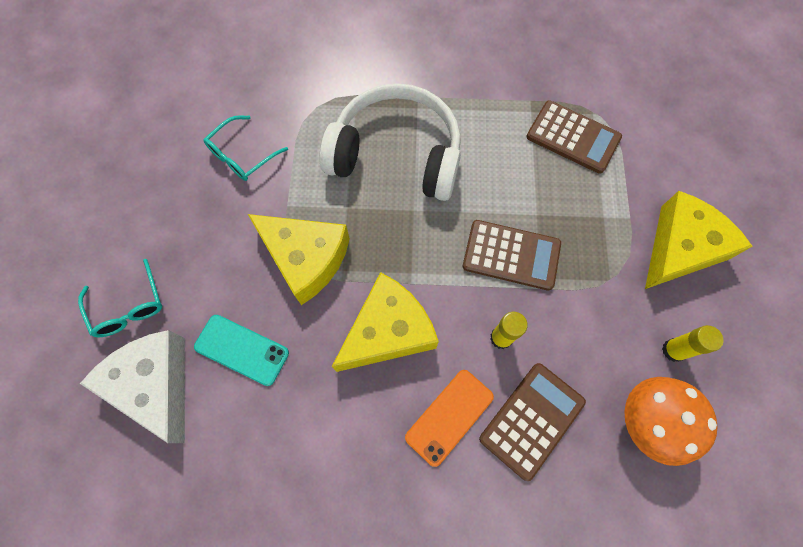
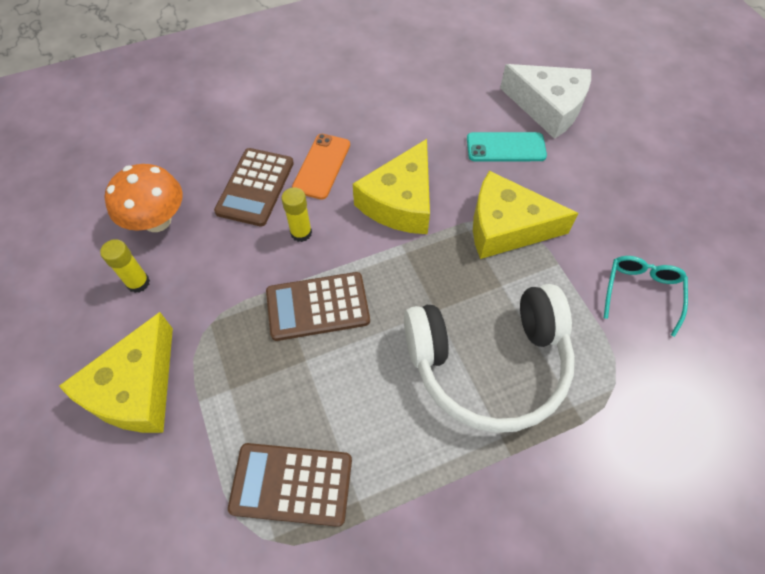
camera: 155 degrees right, 10 degrees down
(129, 306) = (614, 140): turquoise glasses -> none

